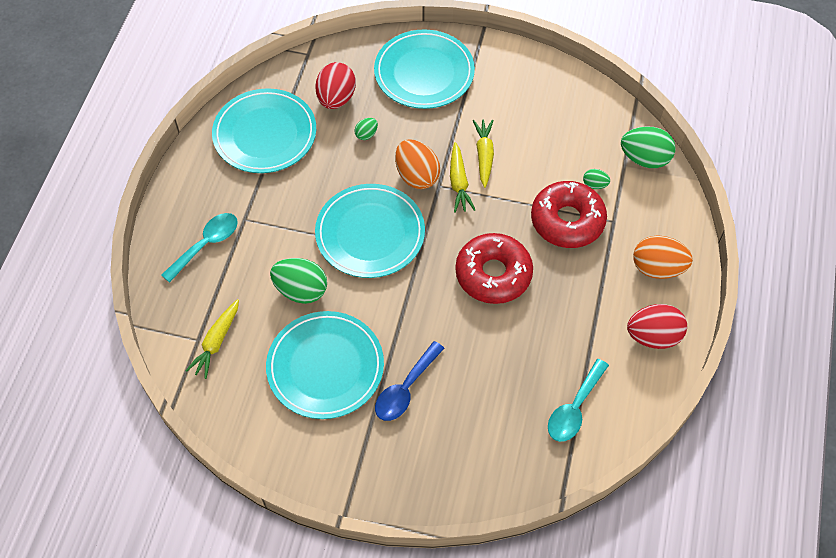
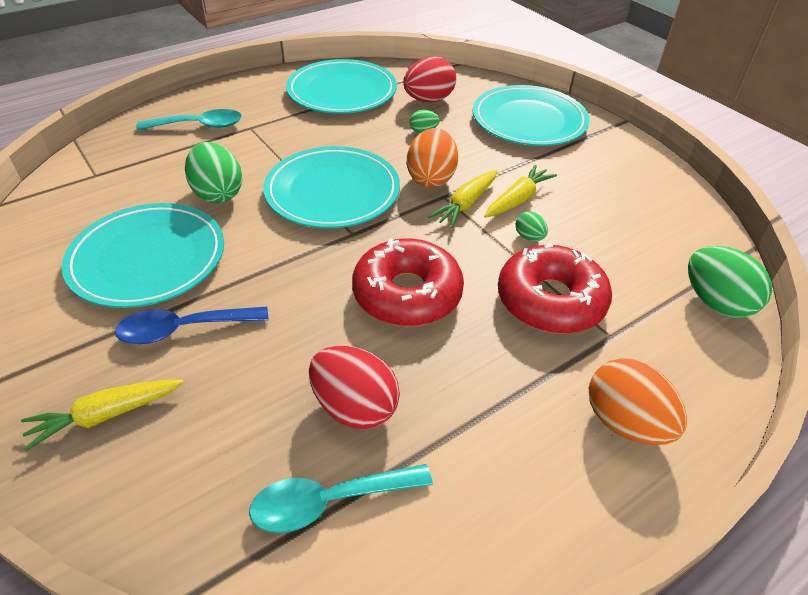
camera: 40 degrees right, 15 degrees down
(216, 342) = (103, 185): yellow carrot -> yellow carrot (106, 415)
(594, 185) = (621, 289): green egg -> green egg (529, 237)
(653, 336) = (537, 500): red egg -> red egg (354, 407)

